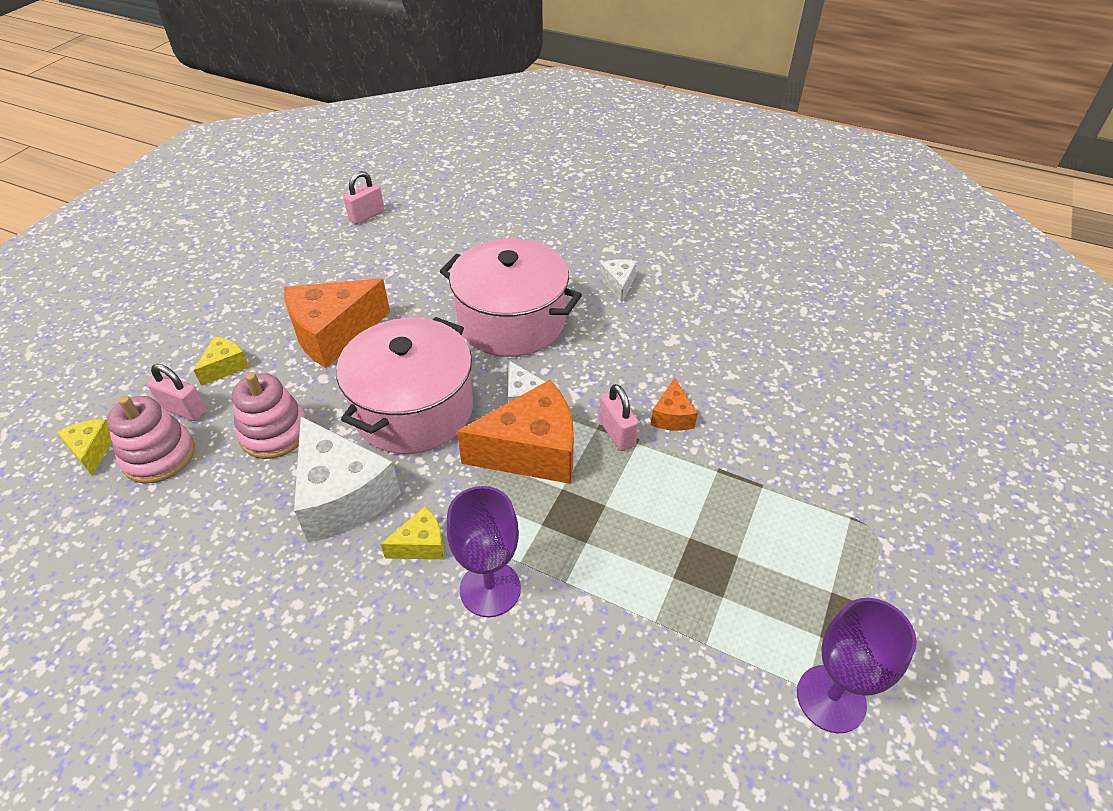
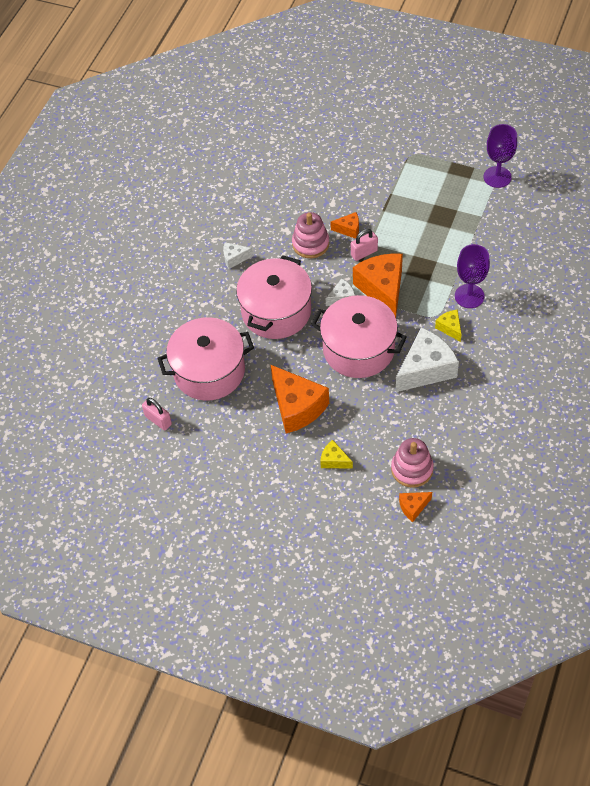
camera: 90 degrees left, 10 degrees up
(92, 450) = (413, 507): yellow cheese -> orange cheese
(184, 409) = (374, 470): pink padlock -> none
(274, 433) = (386, 415): pink stacking toy -> pink stacking toy (310, 244)
(426, 256) = (209, 371): none -> pink pot

